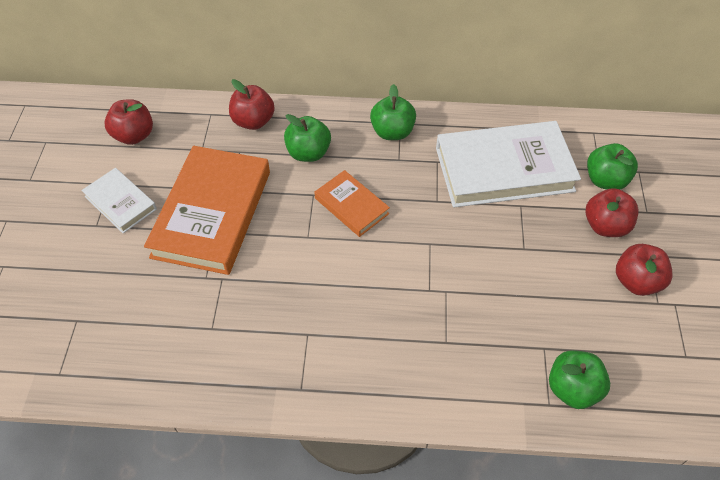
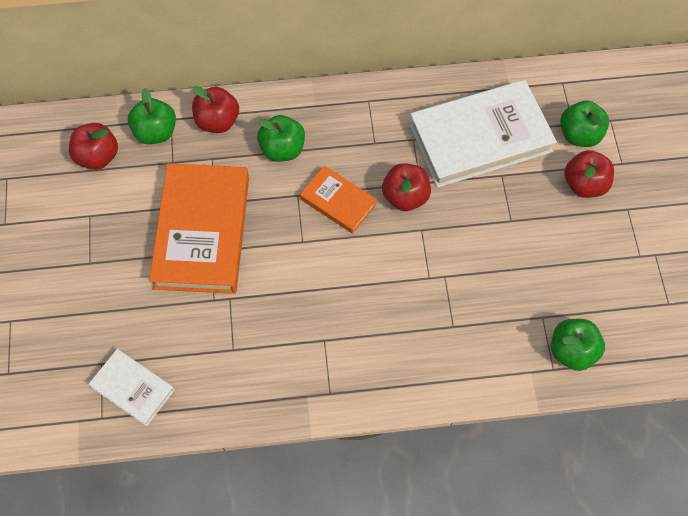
camera: 10 degrees left, 10 degrees up
(120, 203) = (107, 234): white book -> white book (133, 388)
(392, 132) = (362, 112): green apple -> green apple (155, 132)
(636, 281) = (618, 237): red apple -> red apple (405, 197)

